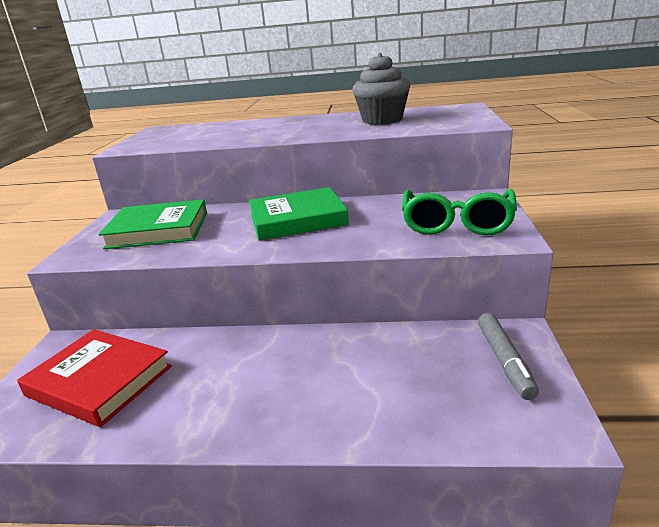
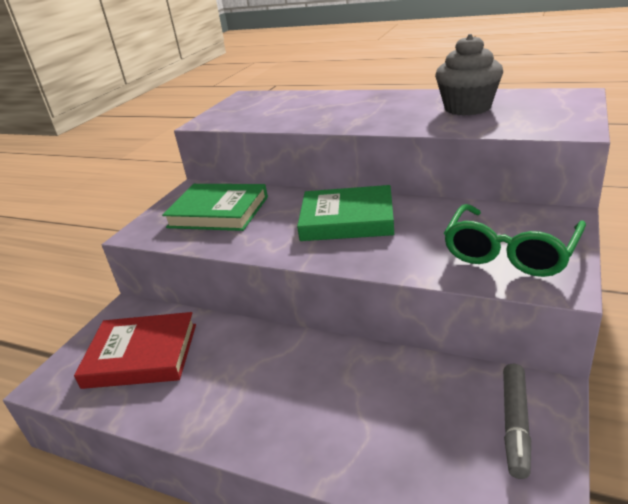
camera: 20 degrees right, 5 degrees up
(99, 381) = (141, 355): red book -> red book turned 45 degrees counterclockwise

